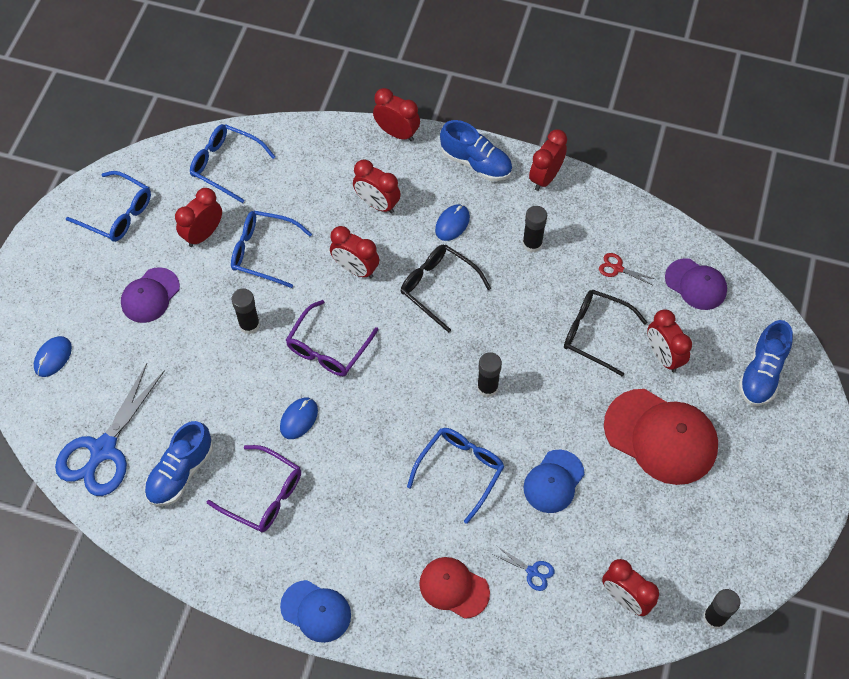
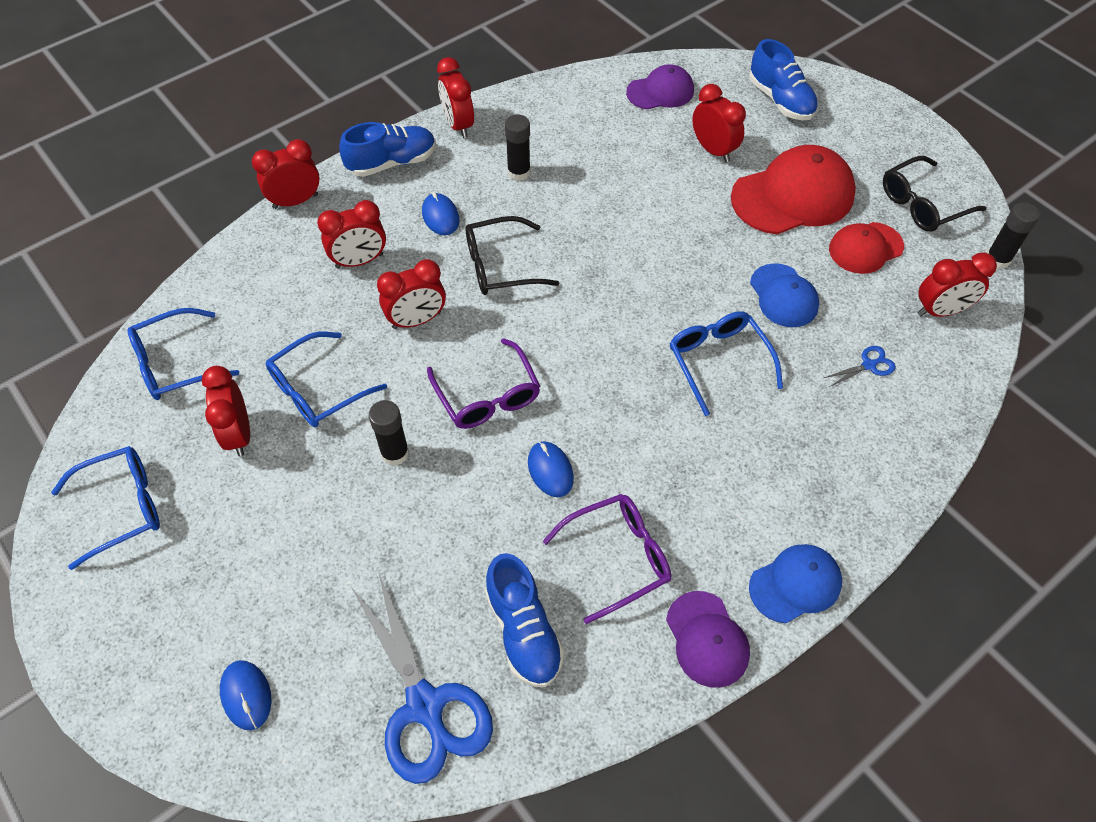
camera: 55 degrees left, 5 degrees down
(150, 295) = (264, 533): purple cap -> purple cap (707, 639)
(454, 588) = (846, 440): red cap -> red cap (865, 248)
(487, 387) = (644, 289): black glue stick -> none
(595, 333) = (652, 181): black glasses -> black glasses (922, 204)
(617, 268) = (599, 130): red scissors -> none
(663, 356) = (713, 150): red clock -> red clock turned 135 degrees counterclockwise

